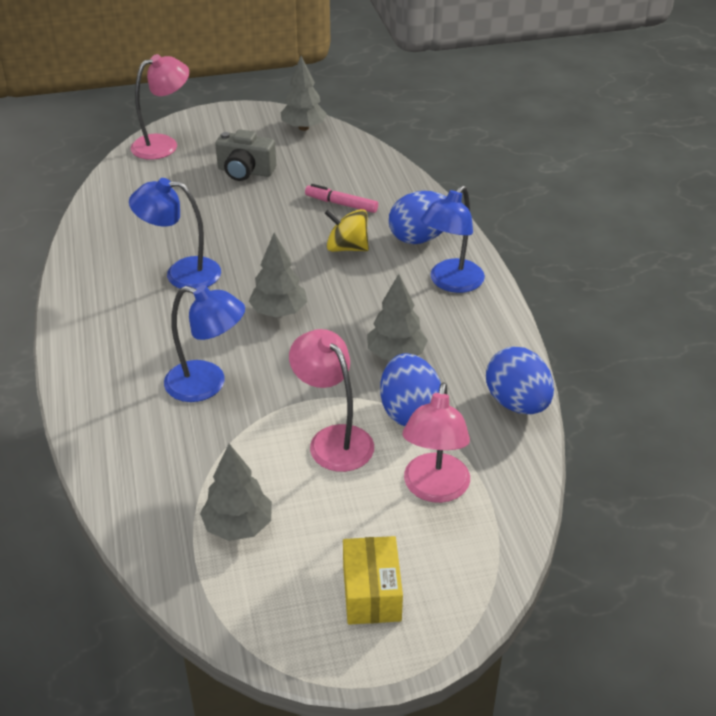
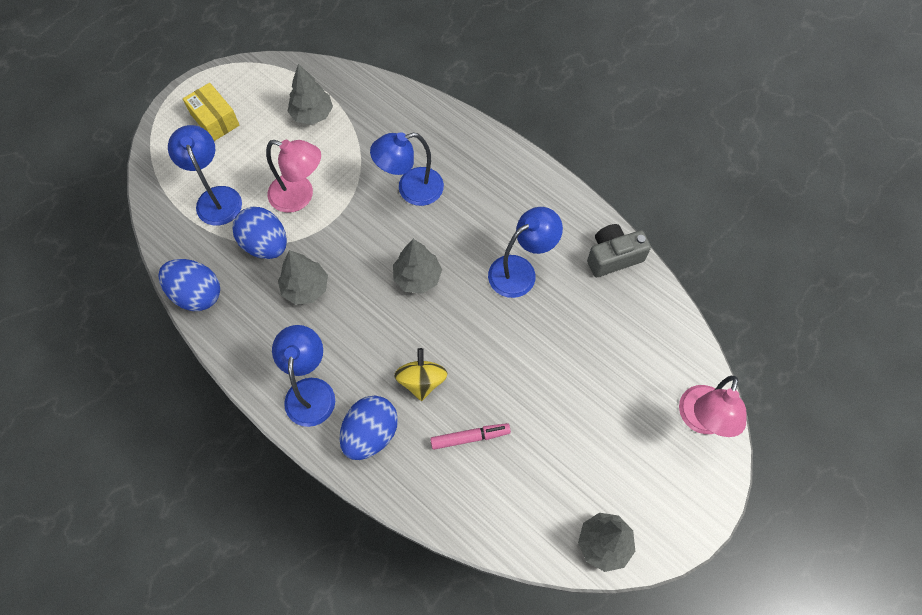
camera: 145 degrees right, 25 degrees up
(245, 171) = (591, 429): grey camera -> grey camera (613, 257)
(347, 248) = (421, 381): yellow spinning top -> yellow spinning top turned 75 degrees counterclockwise
(434, 489) = (216, 197): pink lamp -> blue lamp

